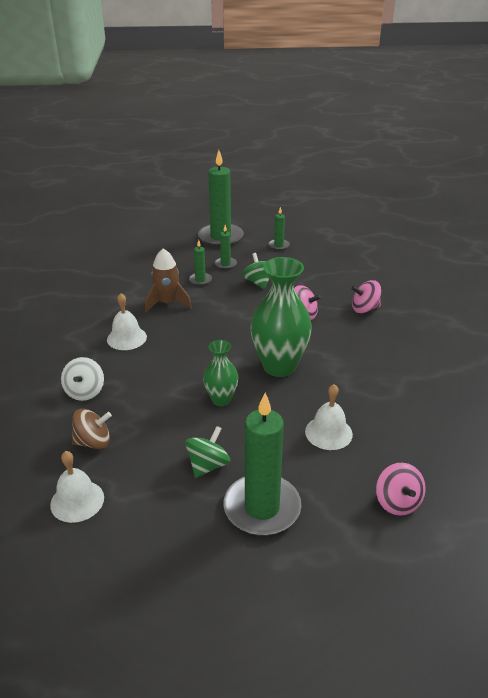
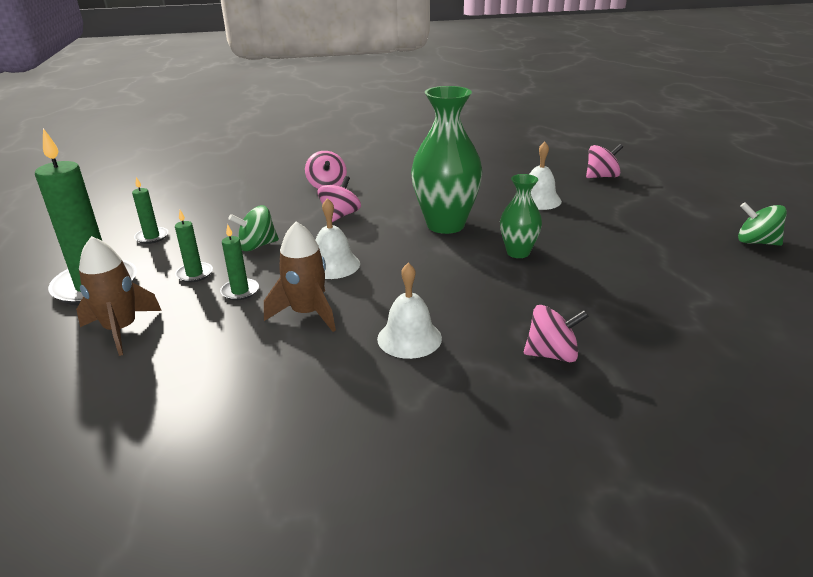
camera: 95 degrees left, 5 degrees down
(77, 501) = (737, 321): white bell -> white bell (333, 265)
(85, 392) = (552, 354): white spinning top -> pink spinning top
(93, 442) = (642, 327): brown spinning top -> none
(173, 250) = (121, 329): none -> brown rocket
(208, 465) = (622, 251): green spinning top -> green spinning top (756, 242)
(262, 508) = (652, 223): green candle -> none

